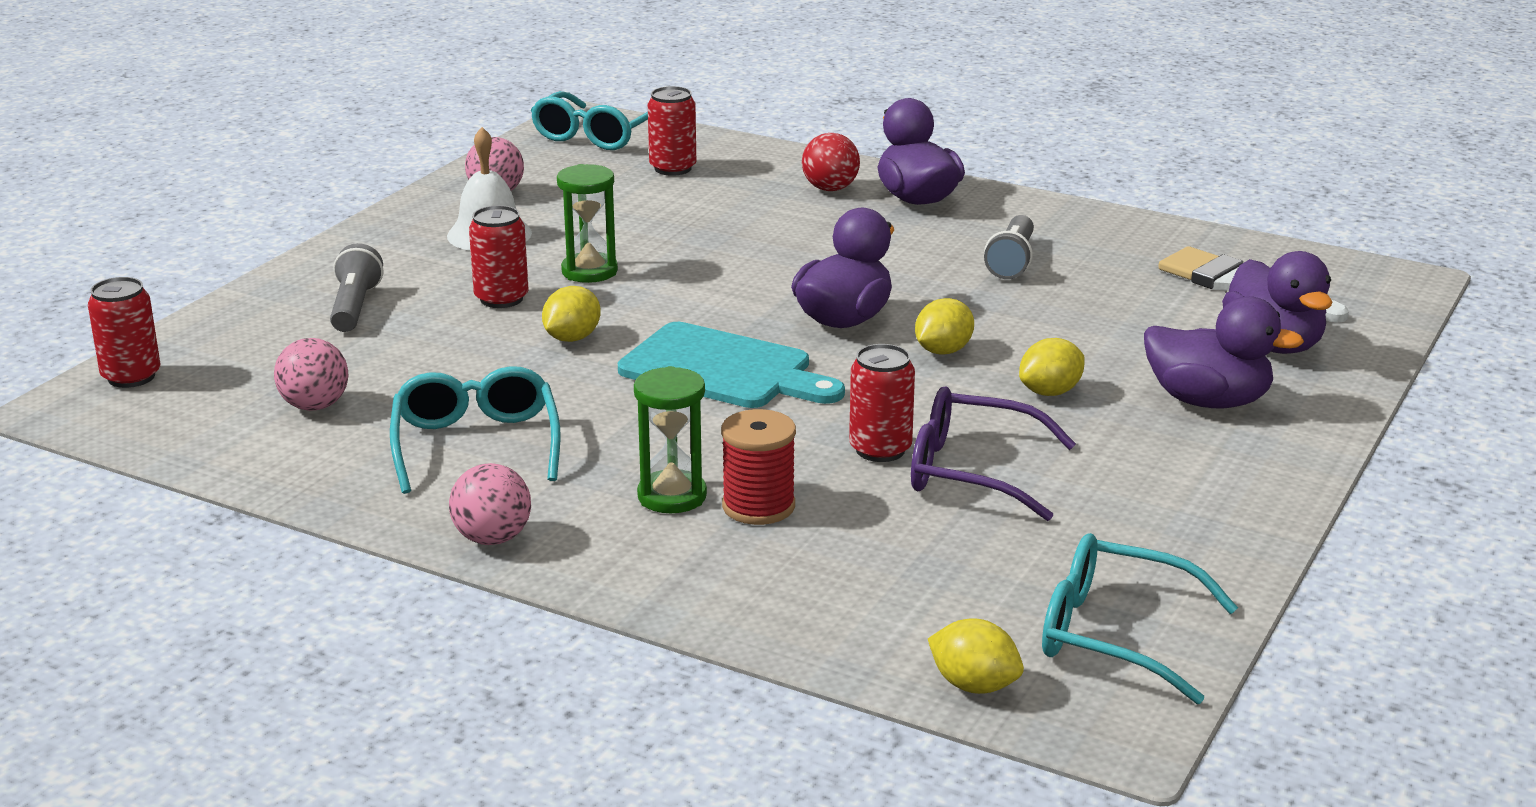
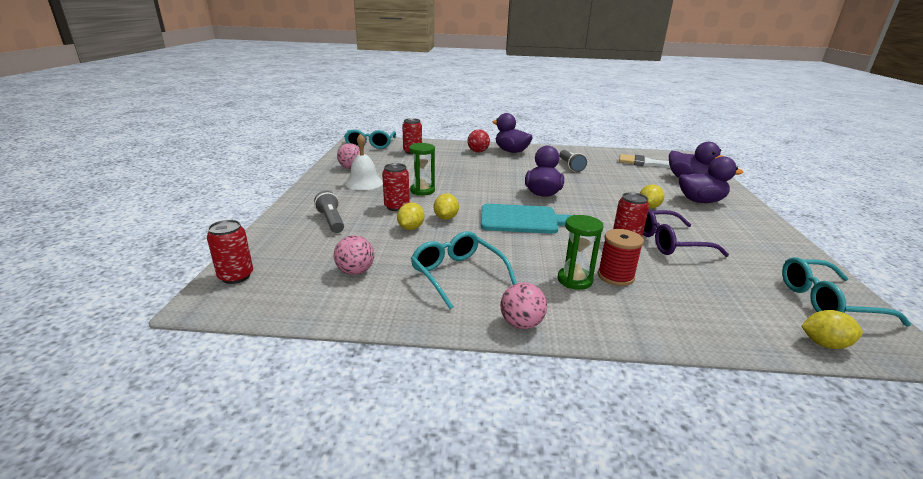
camera: 25 degrees left, 0 degrees up
(943, 351) = (592, 199): yellow lemon -> yellow lemon (411, 228)

